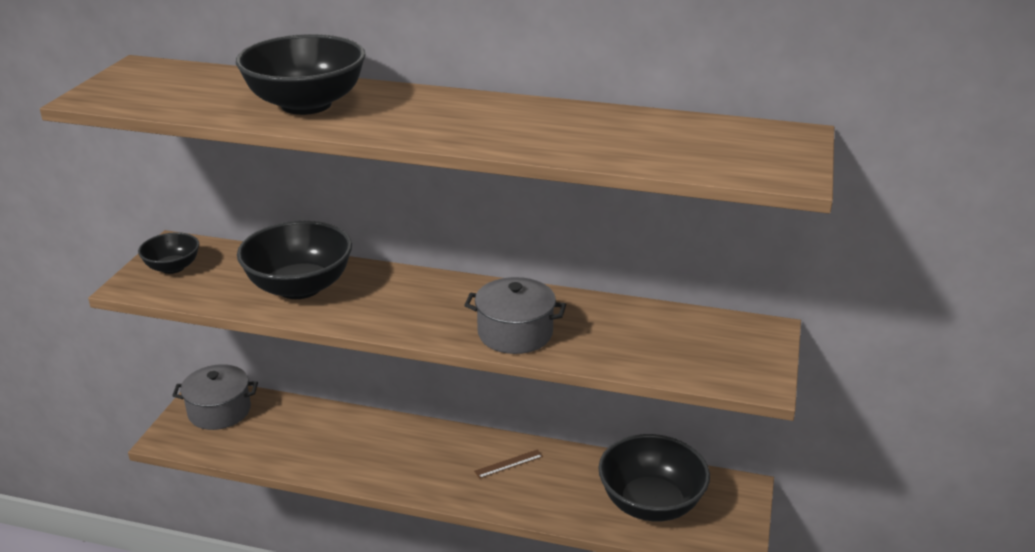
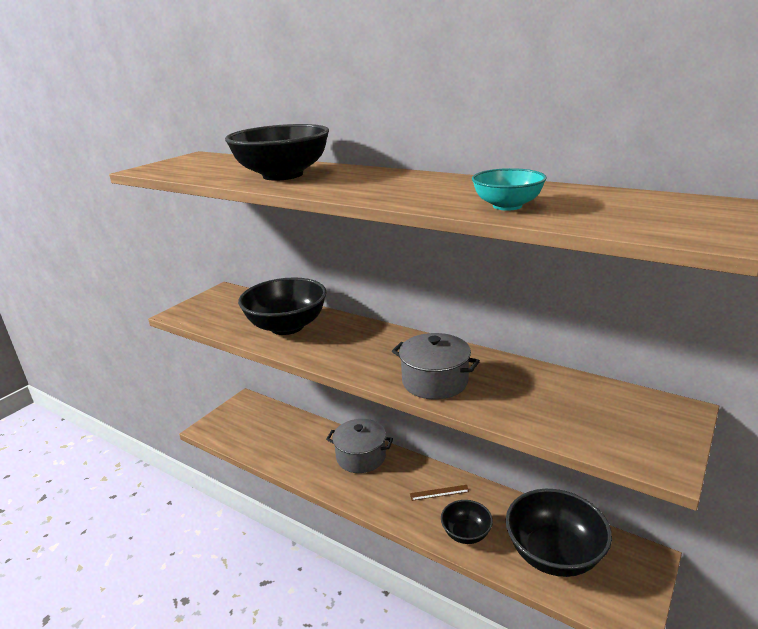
camera: 20 degrees right, 5 degrees down
(172, 267) = (212, 305): black bowl -> black bowl (466, 533)
(219, 411) = (249, 414): grey pot -> grey pot (361, 457)
(600, 146) = (507, 206): none -> turquoise bowl

